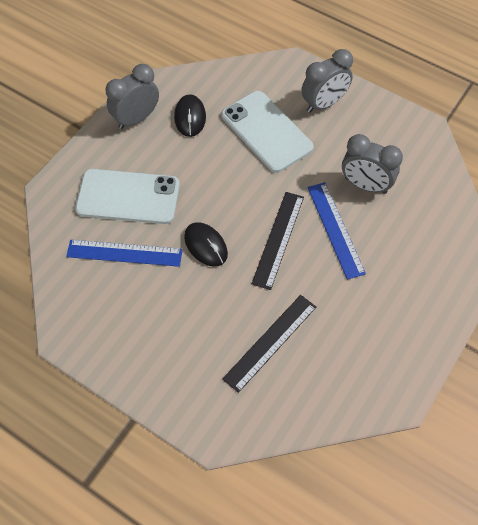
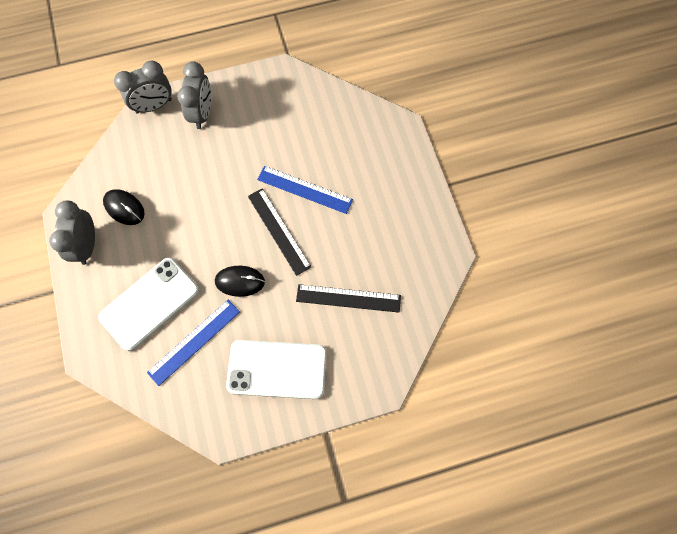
camera: 50 degrees left, 10 degrees up
(266, 131) = (188, 168): white phone -> white phone (277, 369)
(270, 342) = (348, 298): black ruler -> black ruler turned 75 degrees counterclockwise
(365, 185) = (290, 143): grey clock -> grey clock (154, 106)

